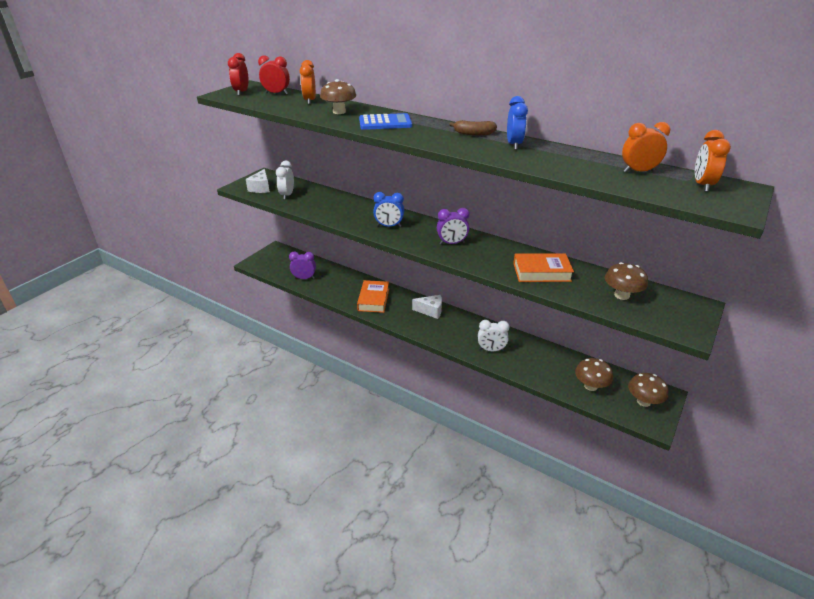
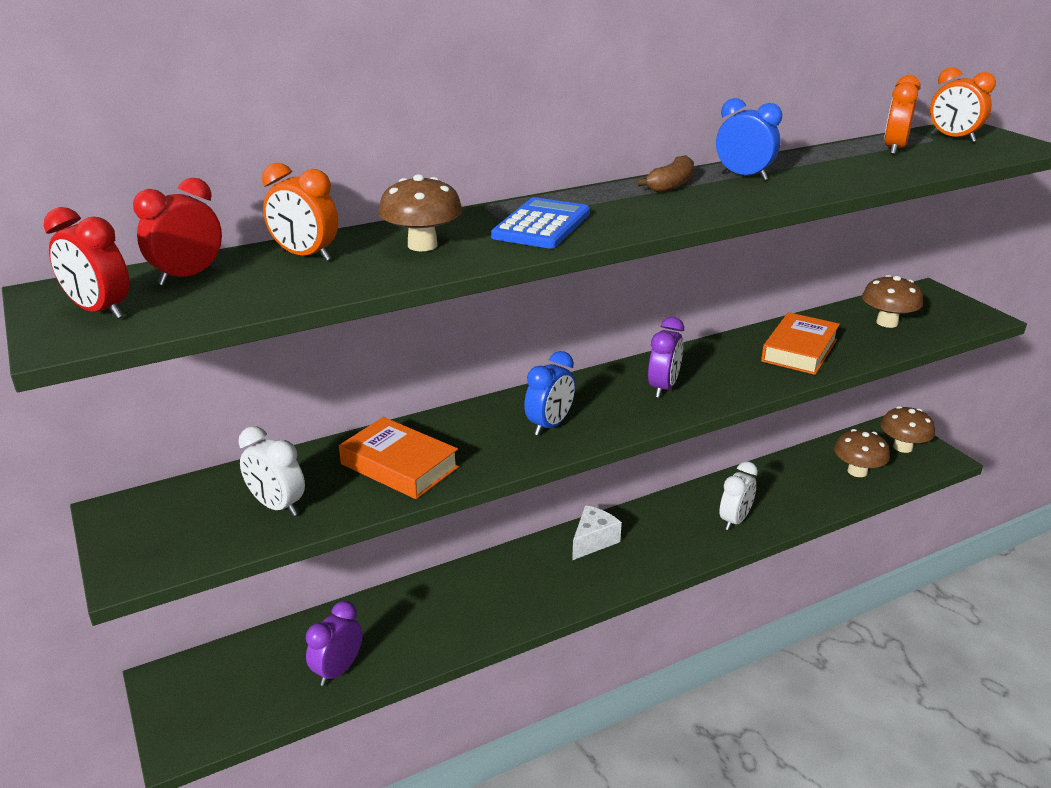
camera: 60 degrees left, 5 degrees down
(261, 188) = (188, 535): white cheese -> none
(373, 299) = (503, 595): orange book -> orange book (399, 466)

